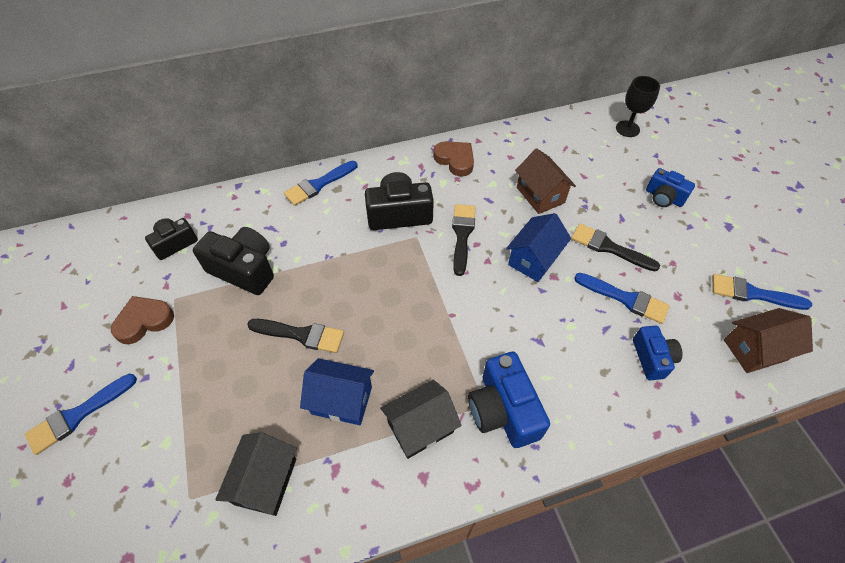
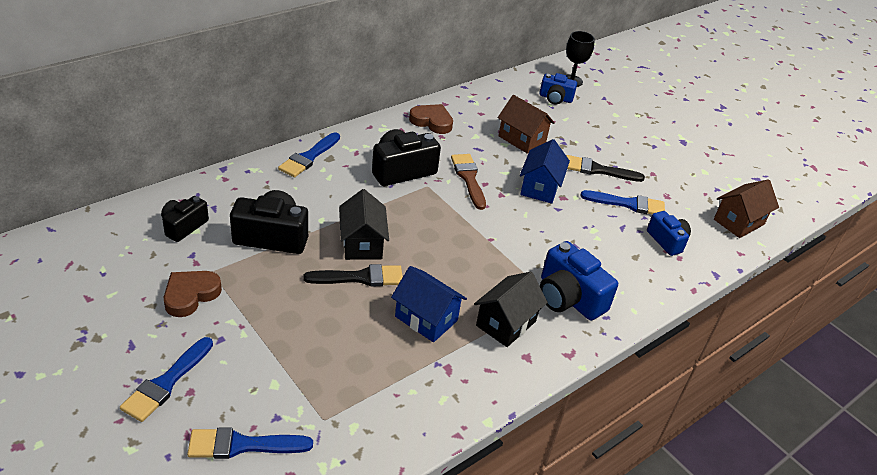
camera: 25 degrees left, 15 degrees down
(266, 481) = (389, 390): black house -> black house (362, 244)
(341, 400) = (426, 318): blue house -> blue house turned 45 degrees clockwise
(462, 235) = (469, 178): black brush -> brown brush
(664, 197) = (624, 128): blue camera -> blue camera (555, 98)
(753, 293) = (721, 185): blue brush -> blue brush (243, 445)

